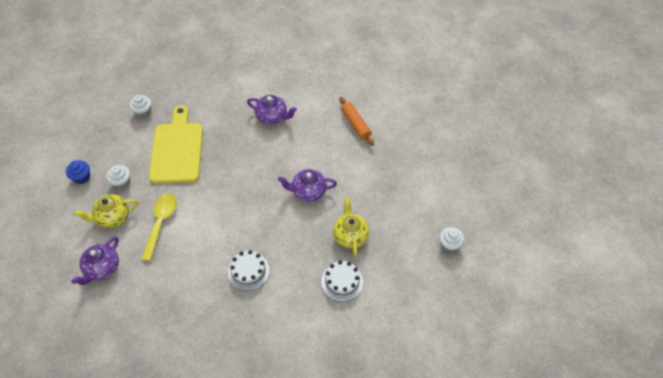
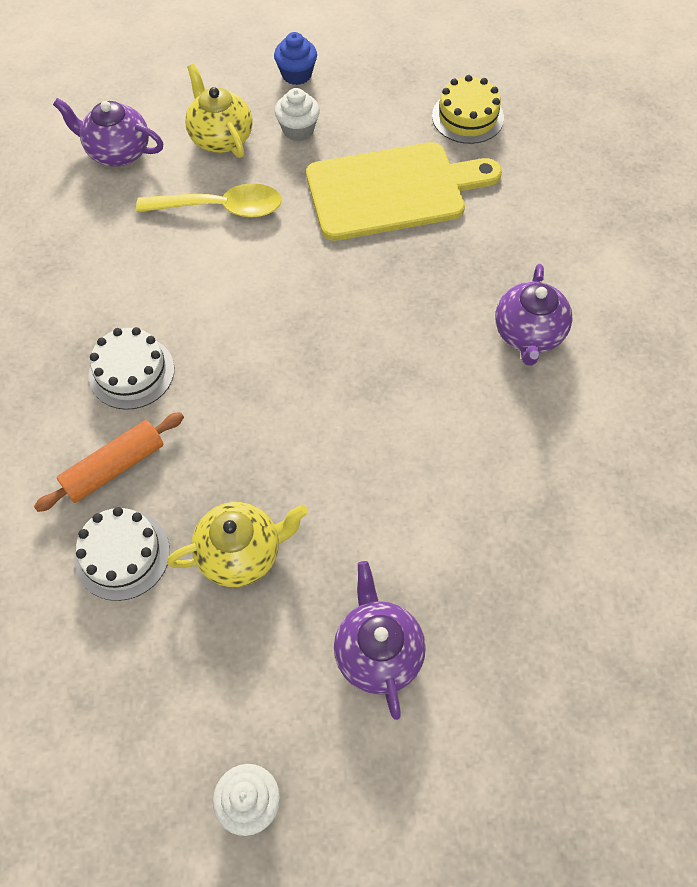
camera: 80 degrees right, 5 degrees up
(143, 112) = (467, 117): white cupcake -> yellow cake
(308, 191) = (342, 445): purple teapot -> purple teapot (377, 652)
(356, 124) = (564, 515): orange rolling pin -> orange rolling pin (114, 467)

